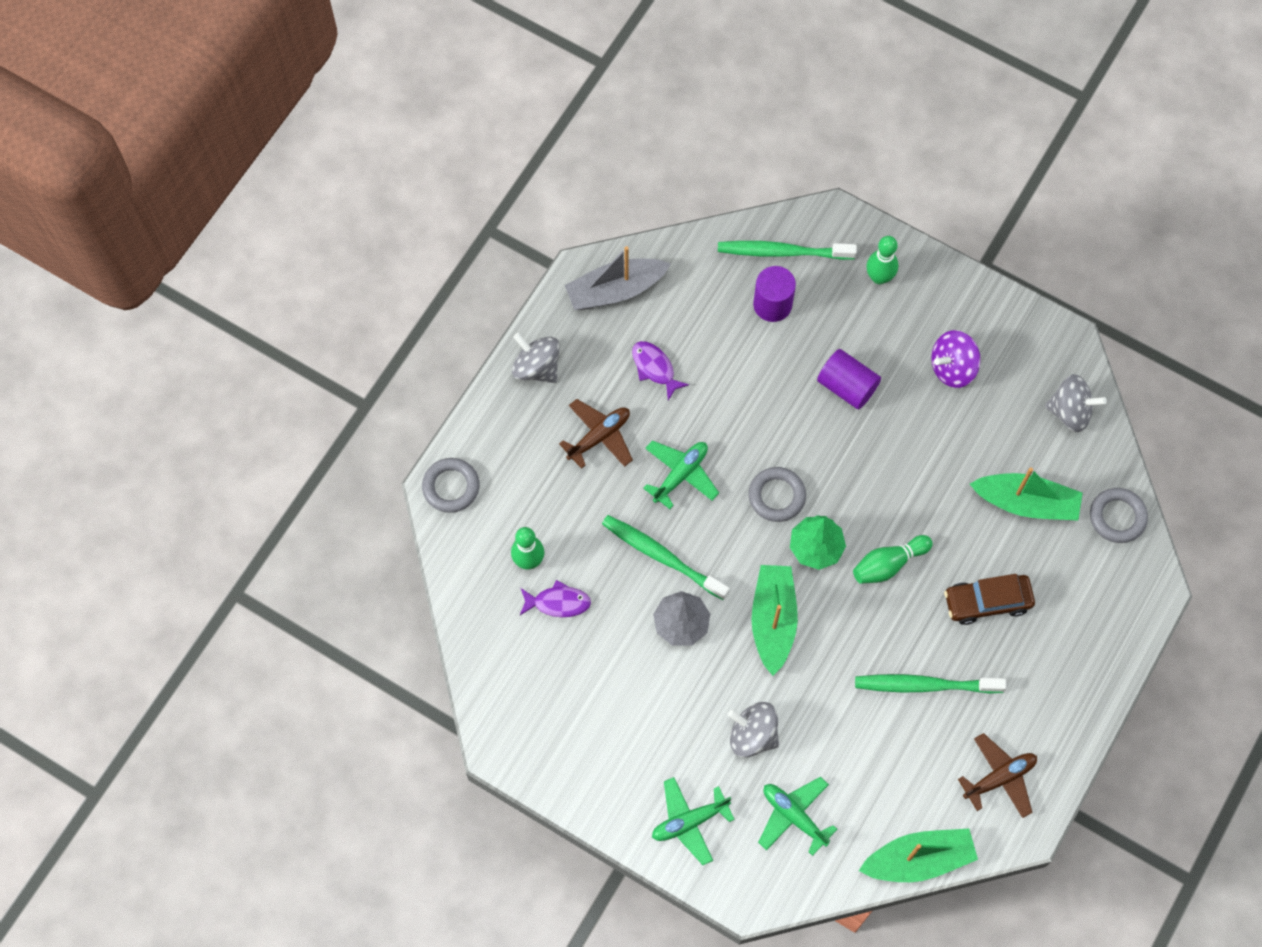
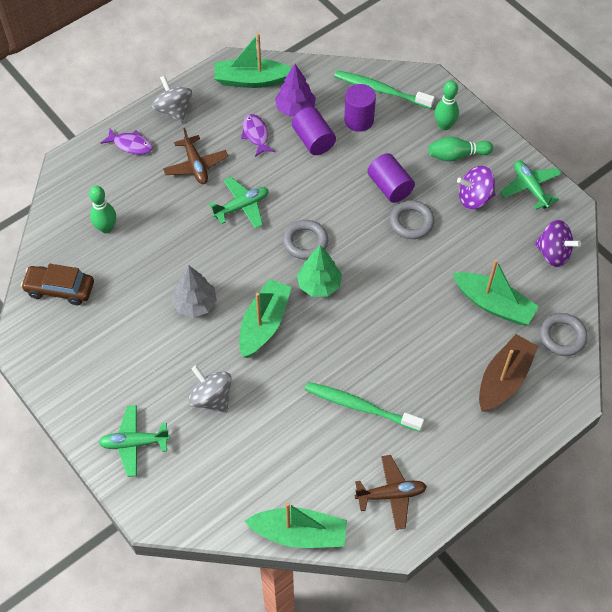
camera: 20 degrees right, 10 degrees down
(451, 487) = (76, 165): grey ring -> grey ring (411, 222)
(558, 602) = (113, 261): purple fish -> purple fish (131, 145)
(599, 437) = (195, 165): brown plane -> brown plane turned 90 degrees clockwise
(615, 290) = (251, 80): grey boat -> green boat
(662, 557) = (203, 255): green toothbrush -> none
(688, 314) = (295, 109): none -> purple tree
(728, 352) = (313, 140): none -> purple cylinder
(794, 816) = (216, 467): green plane -> green plane (530, 188)
(888, 564) = (369, 313): green bowling pin -> green bowling pin (457, 155)
(987, 602) = (434, 363): brown car -> brown car (60, 289)
(1070, 411) = (553, 253): grey spinning top -> purple spinning top
(1071, 593) = (504, 379): none -> brown boat

